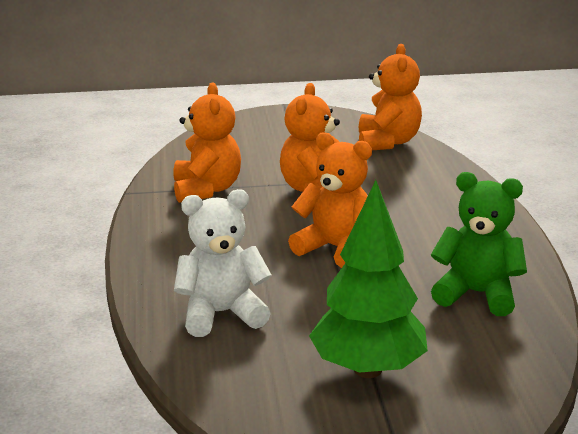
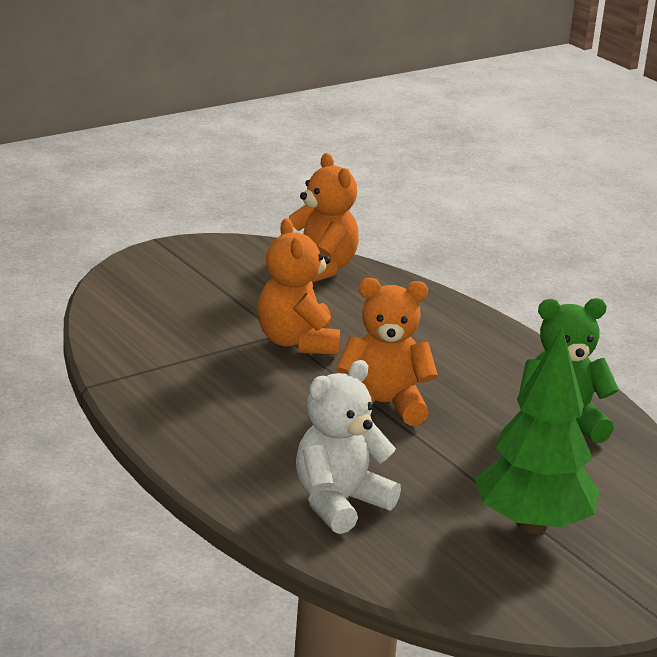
camera: 30 degrees left, 0 degrees up
(206, 189) = (178, 364): orange teddy bear -> none

